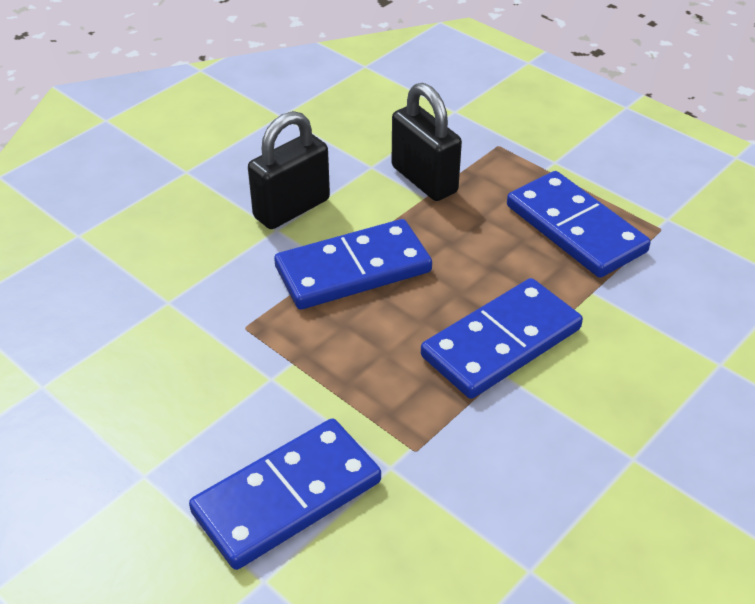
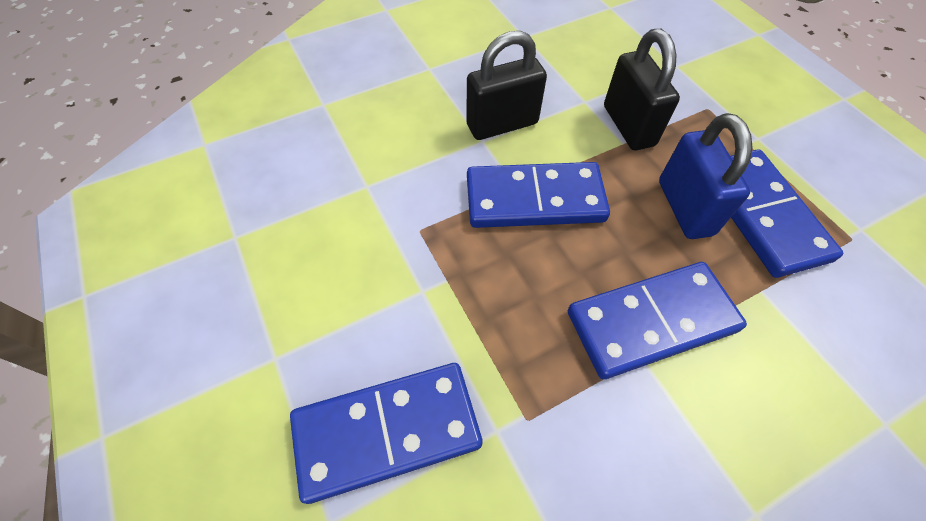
camera: 20 degrees right, 15 degrees up
(503, 240) = (685, 208): none -> blue padlock

